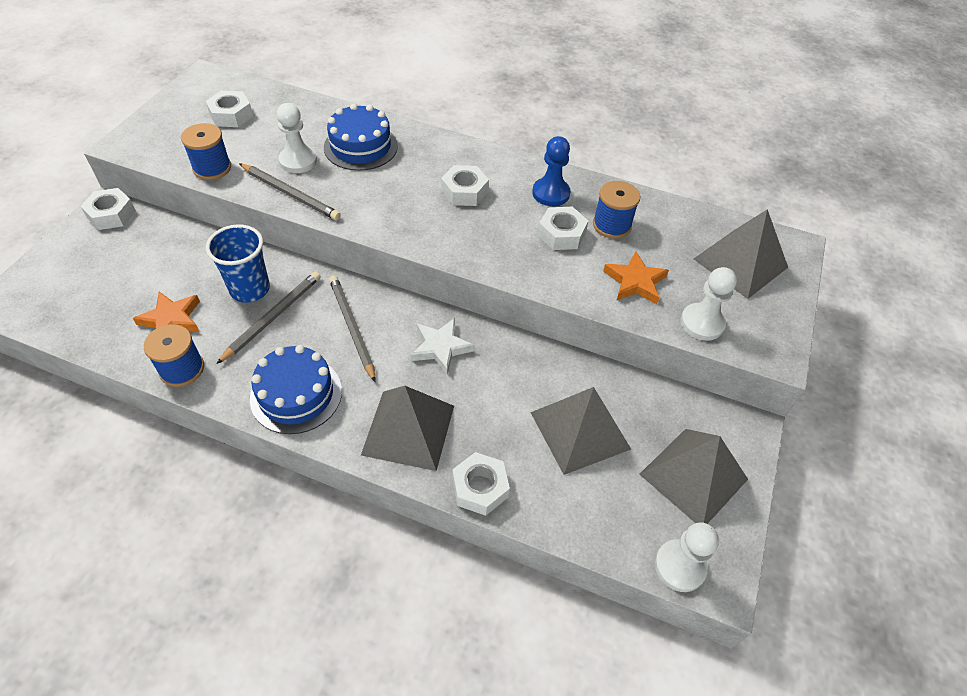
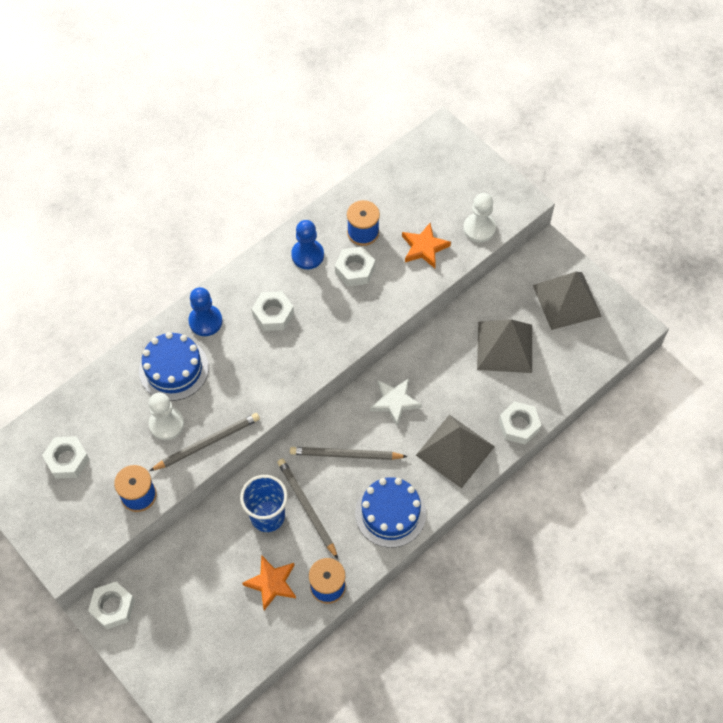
camera: 60 degrees left, 10 degrees up
(425, 150) = (205, 321): none -> blue pawn
(679, 566) = (618, 341): white pawn -> none
(740, 263) = (440, 173): grey pyramid -> none

